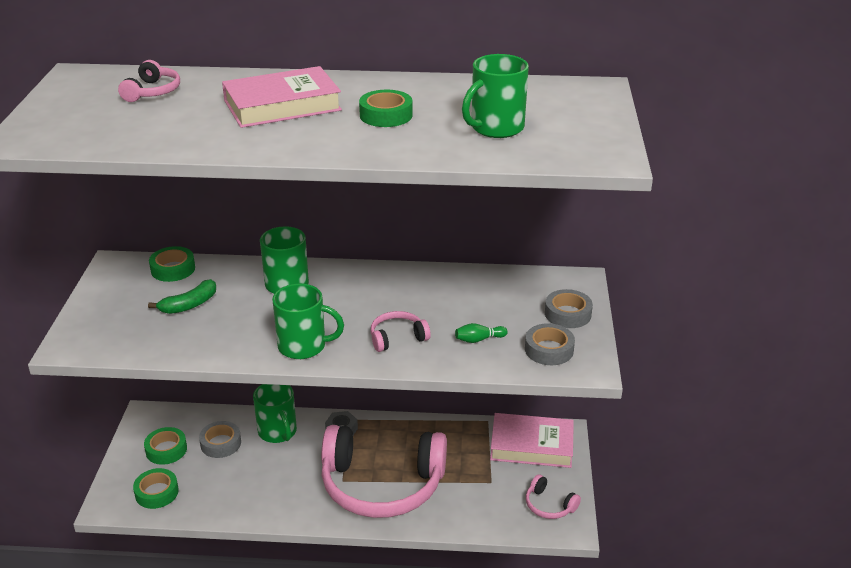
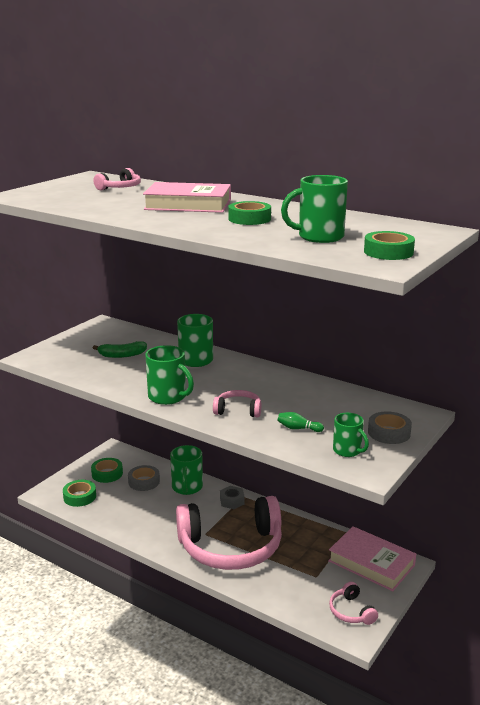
camera: 30 degrees right, 10 degrees down
(173, 269) = (133, 334): green tape -> green tape (388, 252)
(382, 484) = (231, 547): pink headphones -> pink headphones turned 45 degrees counterclockwise
(549, 350) = (348, 451): grey tape -> green mug

